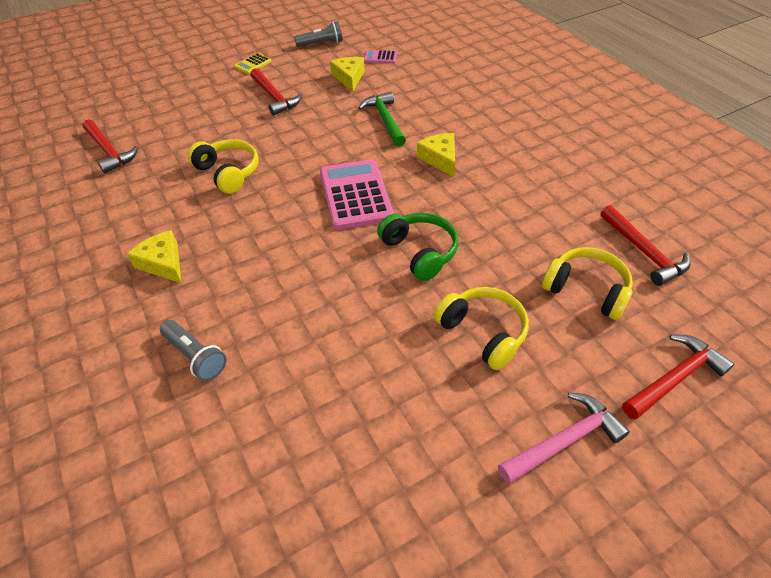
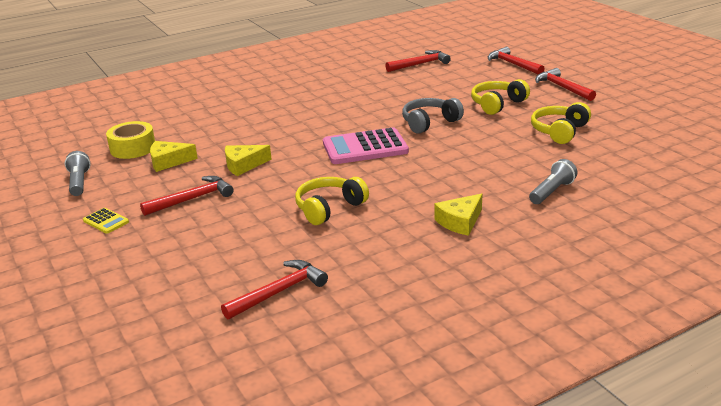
camera: 90 degrees left, 20 degrees down
(380, 57) = (133, 148): pink calculator -> yellow tape
(385, 120) = (255, 141): green hammer -> none
(420, 252) = (429, 123): green headphones -> grey headphones
(440, 159) = (318, 118): yellow cheese -> yellow cheese (243, 165)
(564, 440) = (562, 87): pink hammer -> red hammer
(586, 290) = (455, 79): yellow headphones -> yellow headphones (559, 131)

